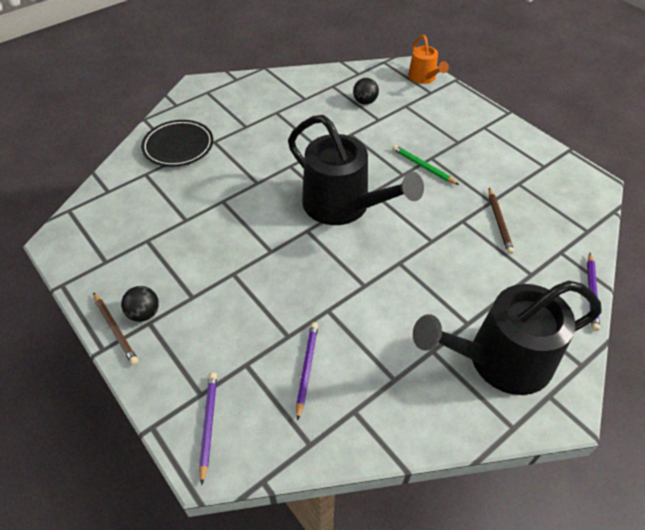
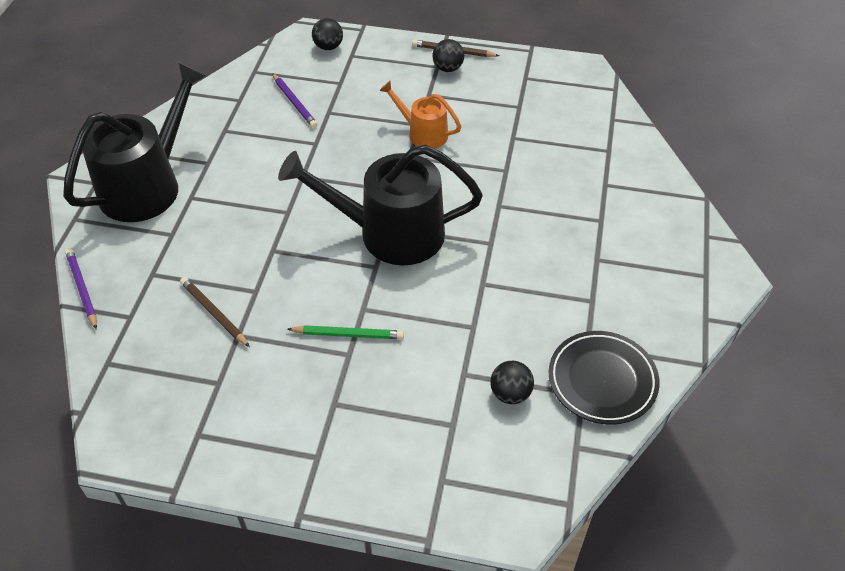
camera: 140 degrees right, 0 degrees up
(178, 146) = (624, 193): black plate -> black plate (602, 380)
(208, 424) = (328, 47): purple pencil -> black ball
(423, 78) = (478, 508): orange watering can -> orange watering can (423, 133)

